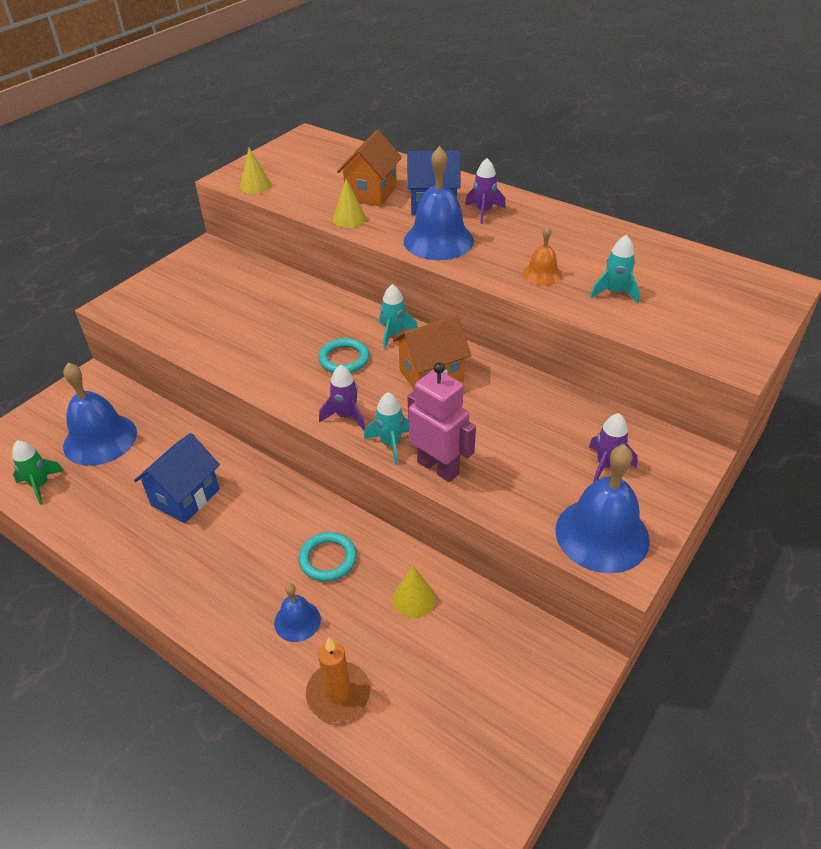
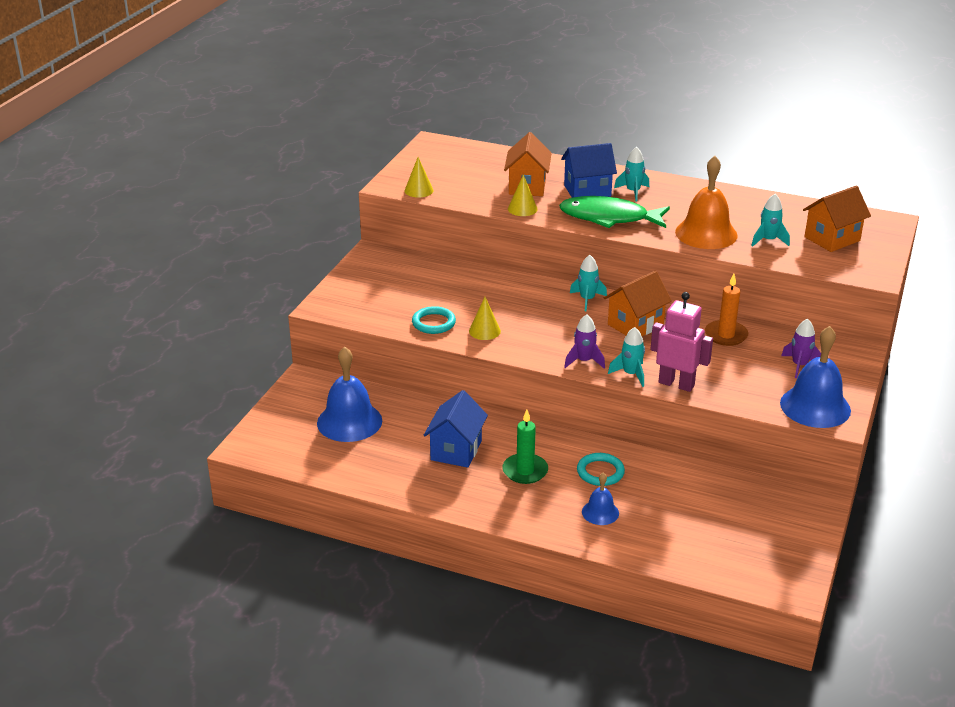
camera: 15 degrees left, 10 degrees down
(40, 485) = (322, 461): green rocket -> none
(244, 540) = (525, 471): none -> green candle
(338, 694) = (657, 547): orange candle -> orange candle (726, 335)
(344, 359) = (556, 322): turquoise ring -> turquoise ring (433, 323)
(414, 599) = (681, 485): yellow cone -> yellow cone (484, 331)
(438, 240) = (609, 218): blue bell -> green fish
(484, 212) = (633, 192): purple rocket -> turquoise rocket
(542, 274) = (706, 233): orange bell -> orange bell, size x1.91
(698, 300) = (832, 239): none -> orange house

